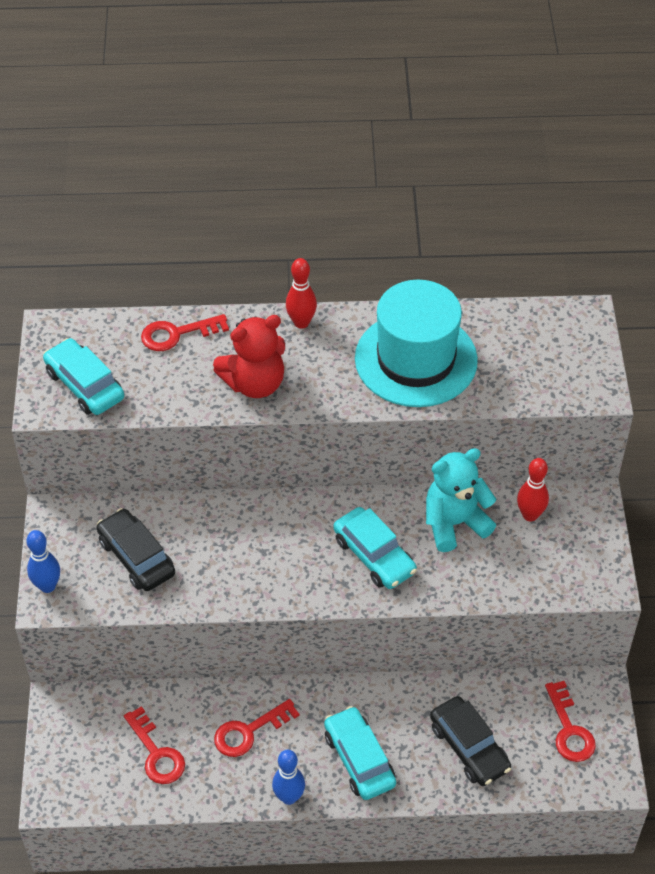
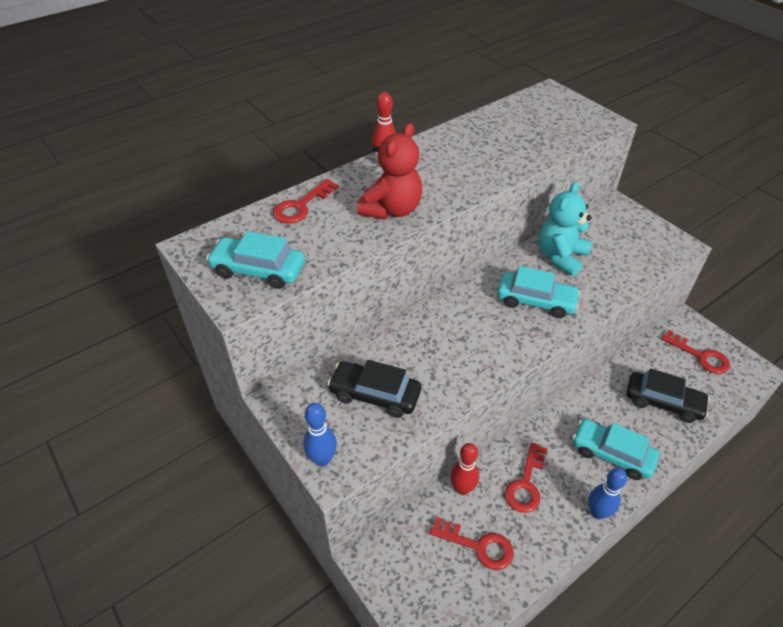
camera: 35 degrees left, 5 degrees down
(416, 359) = (482, 151): turquoise hat -> none
(530, 515) = (596, 230): red bowling pin -> red bowling pin (462, 488)

